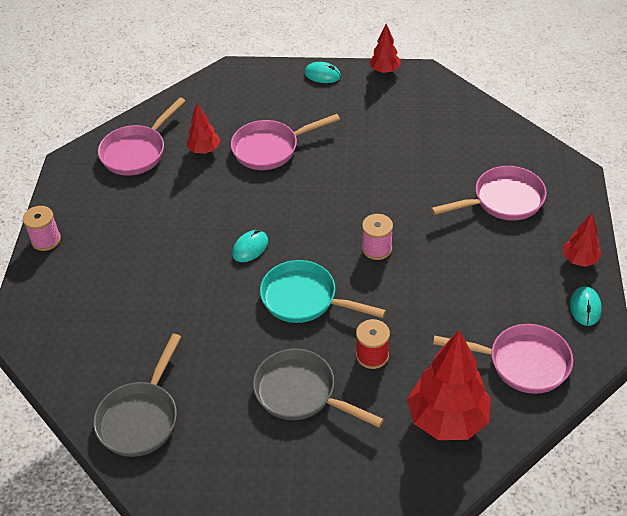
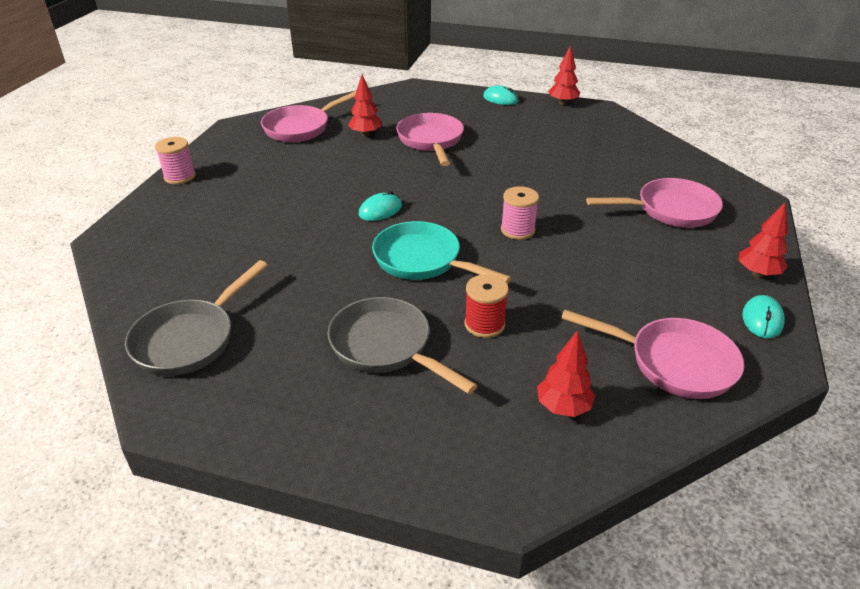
camera: 10 degrees right, 10 degrees down
(270, 148) = (431, 141): pink pan -> pink pan turned 90 degrees clockwise
(447, 419) = (563, 407): red tree -> red tree, size x0.52

